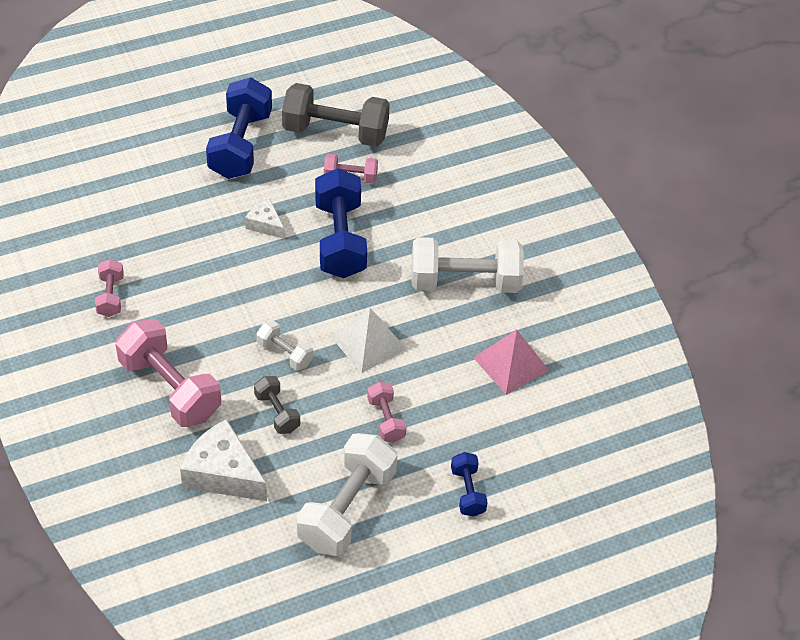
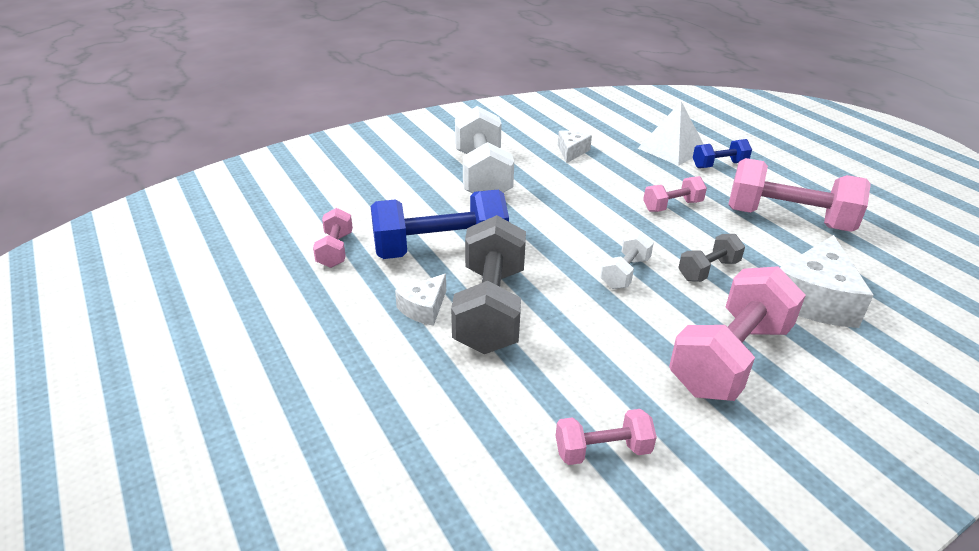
camera: 95 degrees left, 15 degrees down
(240, 145) = (266, 349): blue dumbbell -> none
(335, 132) = (252, 267): grey dumbbell -> grey dumbbell (491, 309)
(346, 509) = (788, 220): white dumbbell -> pink dumbbell
(368, 342) = (582, 221): white pyramid -> white pyramid (672, 149)
(511, 364) = (571, 152): pink pyramid -> white cheese

